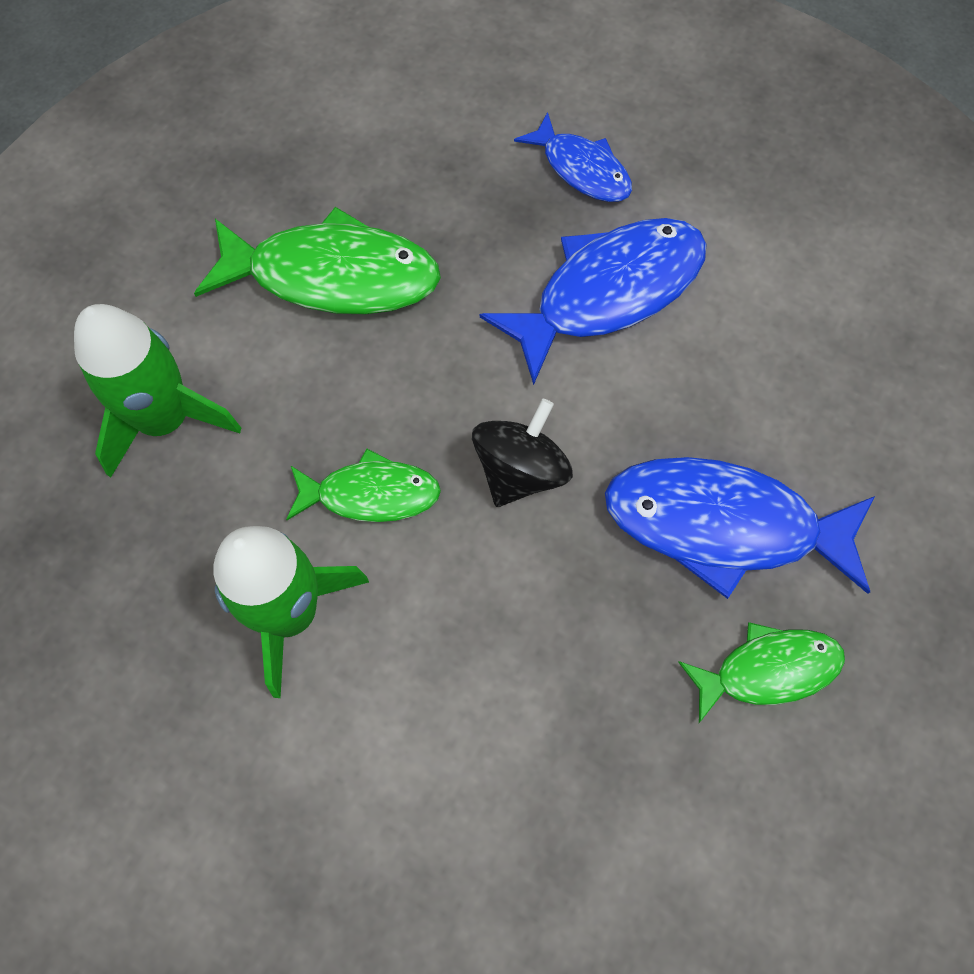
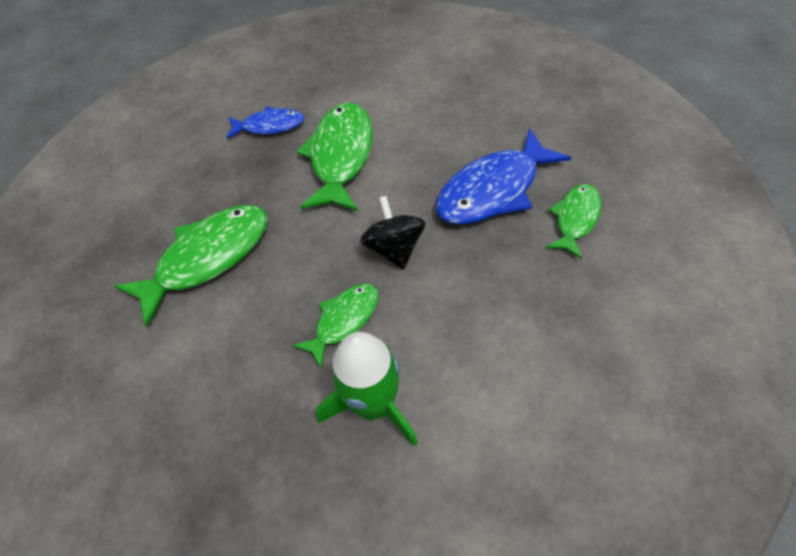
camera: 45 degrees left, 10 degrees down
(165, 420) = (199, 395): green rocket -> none
(608, 293) = (341, 156): blue fish -> green fish

